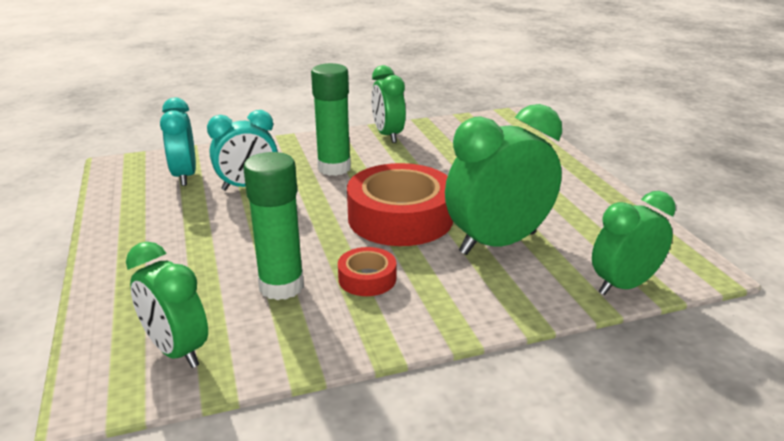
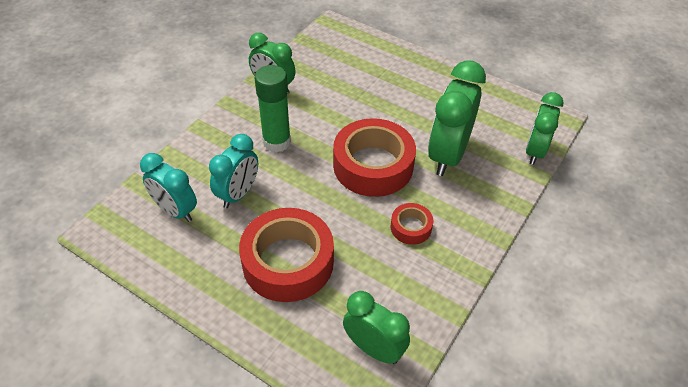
camera: 40 degrees left, 20 degrees up
(177, 350) = (374, 348): green clock -> green clock turned 150 degrees counterclockwise
(212, 246) = (288, 262): none -> red tape
(281, 286) = (372, 265): green glue stick -> none

